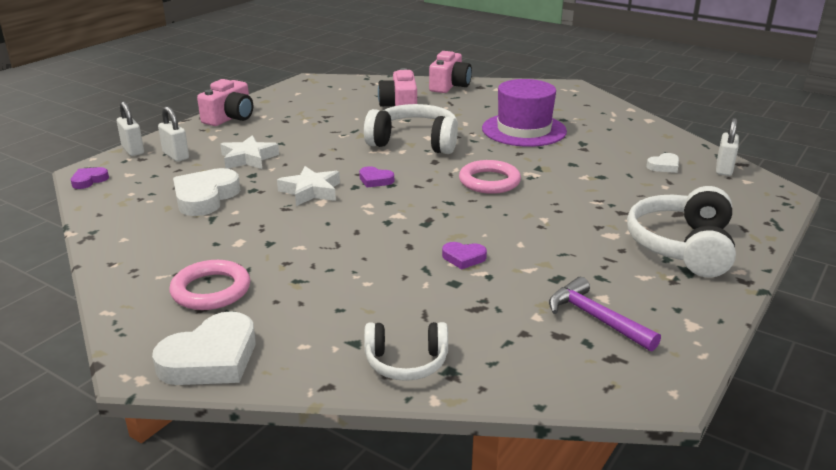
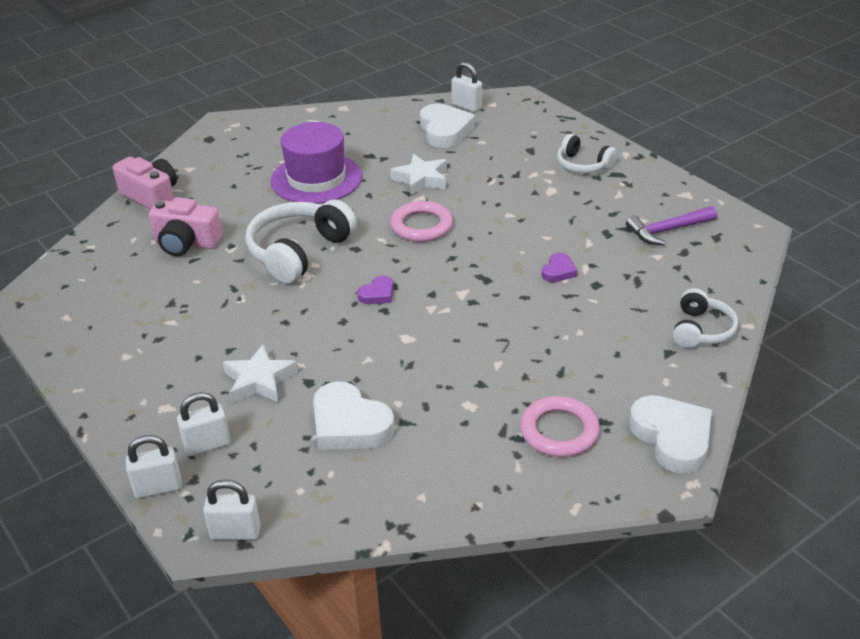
camera: 70 degrees left, 10 degrees up
(89, 180) = (235, 533): purple heart -> white padlock
(230, 118) = (109, 387): pink camera -> none
(311, 191) = (379, 342): white star -> white star (421, 179)
(664, 166) = (445, 130): white heart -> white heart, size x1.95
(682, 246) = (583, 165): white headphones -> white headphones, size x0.59

